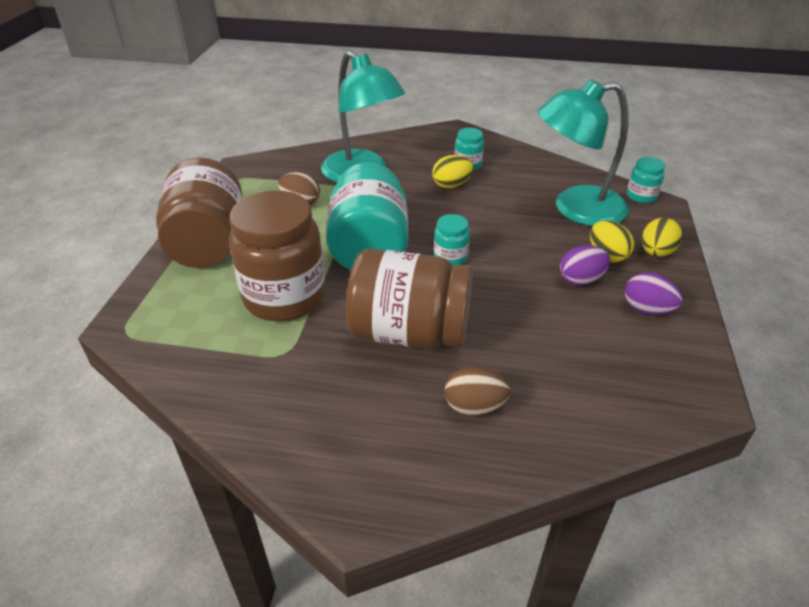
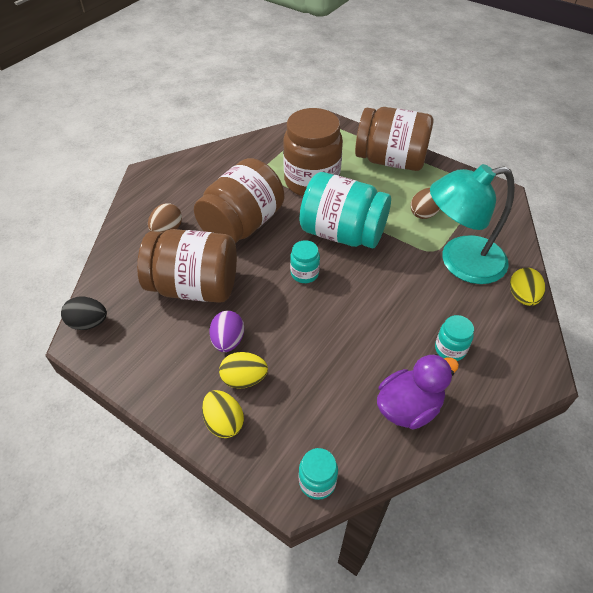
camera: 115 degrees right, 10 degrees up
(451, 185) = (414, 318): yellow egg -> yellow egg (522, 297)
(539, 173) = (408, 407): none -> purple duck
(541, 333) = (194, 287): none -> brown jar
(576, 209) = (325, 400): turquoise lamp -> none
(647, 309) = (169, 363): purple egg -> none
(680, 405) = (88, 323): none -> black egg

